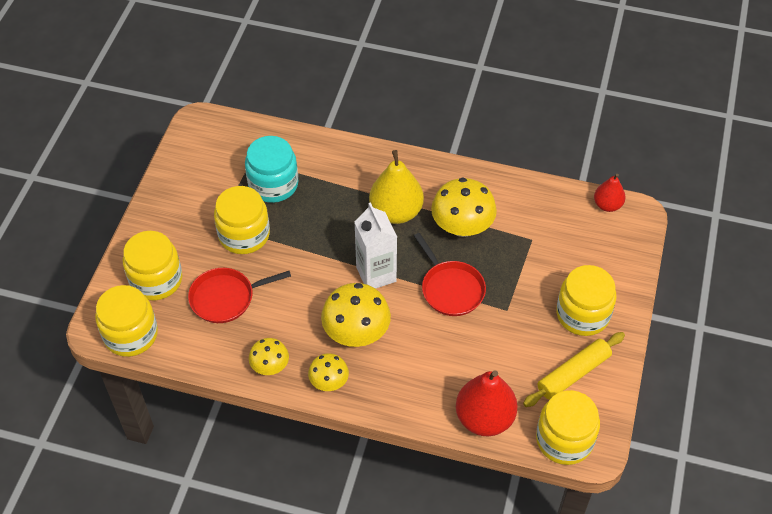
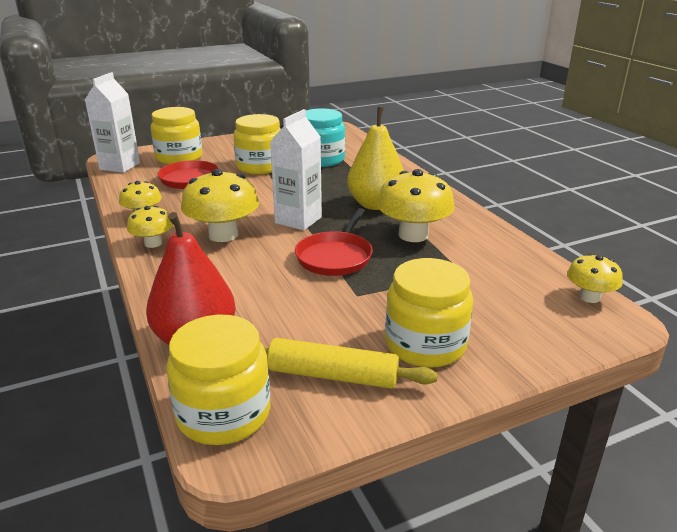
camera: 50 degrees right, 25 degrees down
(131, 334) = (120, 166): yellow jar -> white carton
(607, 205) = (589, 297): red pear -> yellow mushroom

